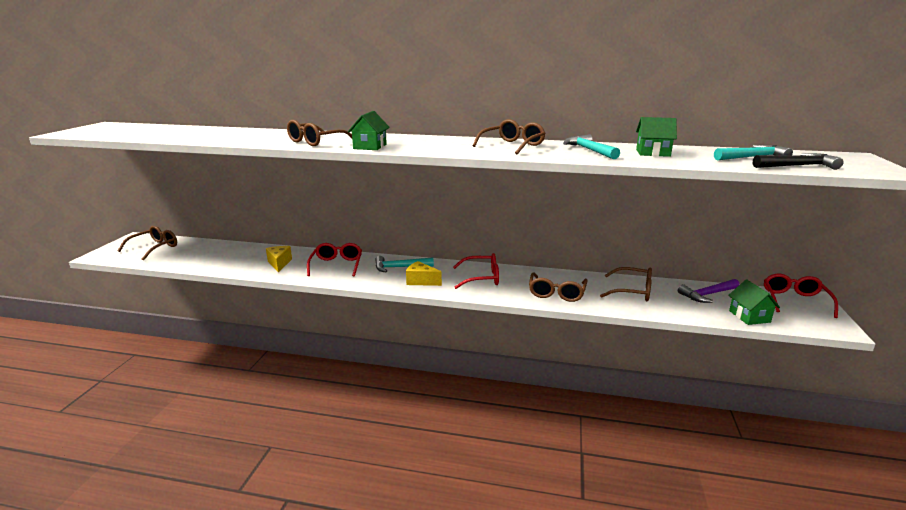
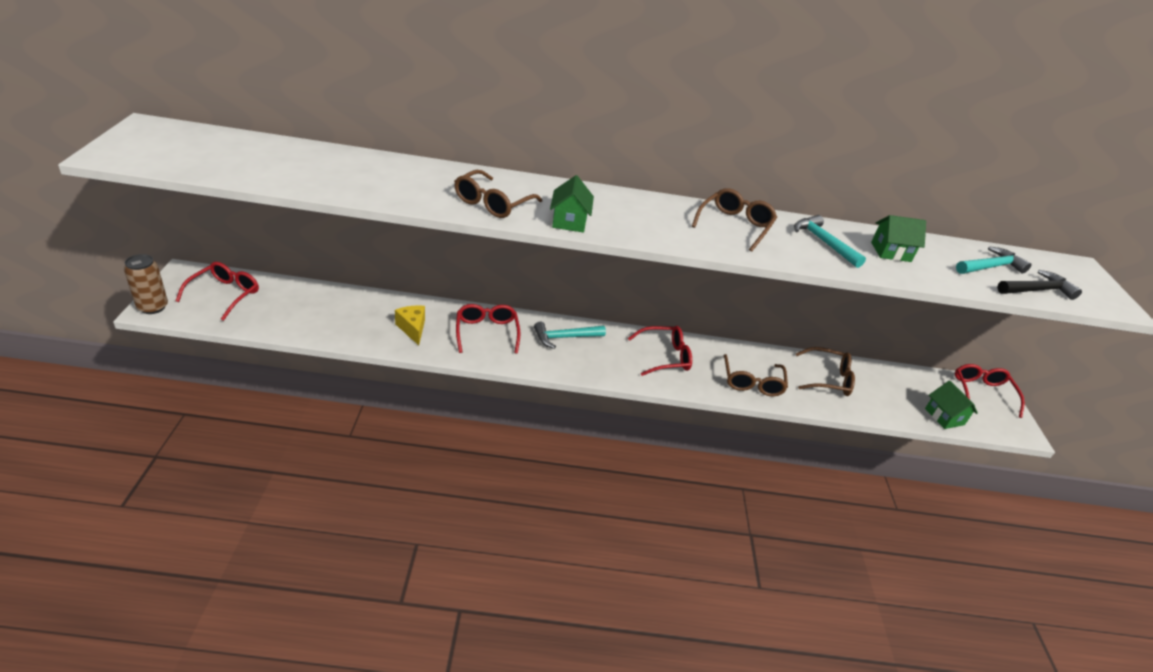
camera: 15 degrees left, 15 degrees up
(100, 254) = (152, 307): none -> brown can
(154, 248) = (224, 295): brown glasses -> red glasses
(421, 281) = (598, 362): yellow cheese -> none
(707, 295) = (901, 384): purple hammer -> none

